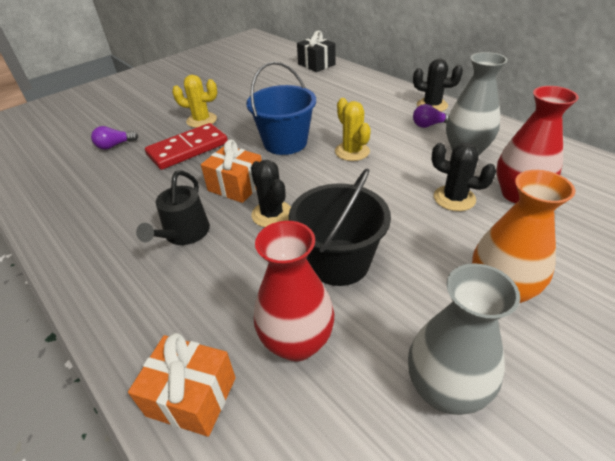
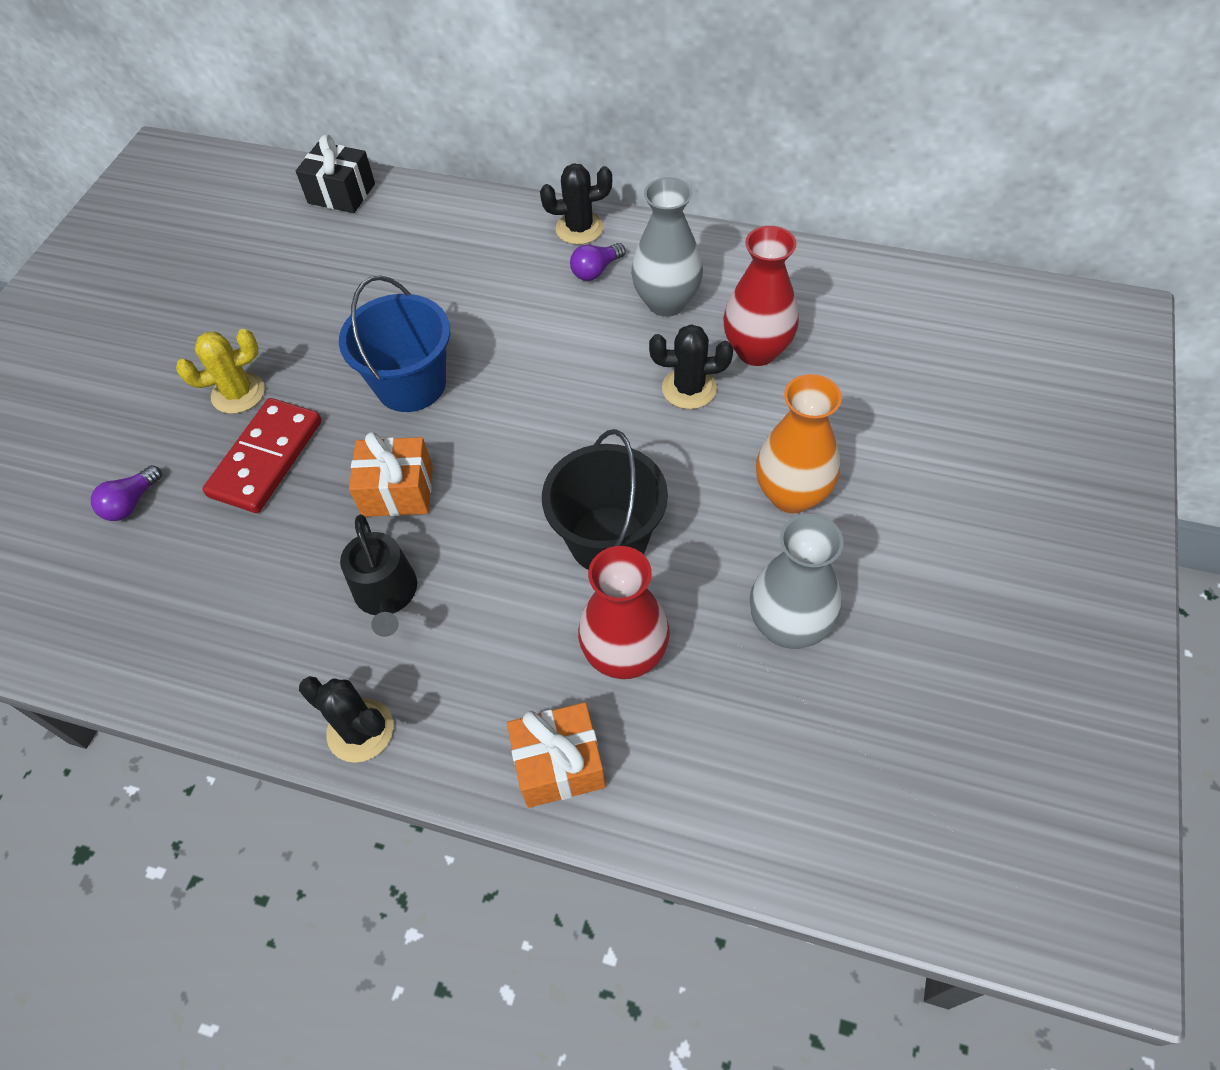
camera: 30 degrees left, 15 degrees up
(272, 214) = (481, 512): black cactus -> black cactus (360, 730)
(352, 151) = (519, 363): yellow cactus -> none

